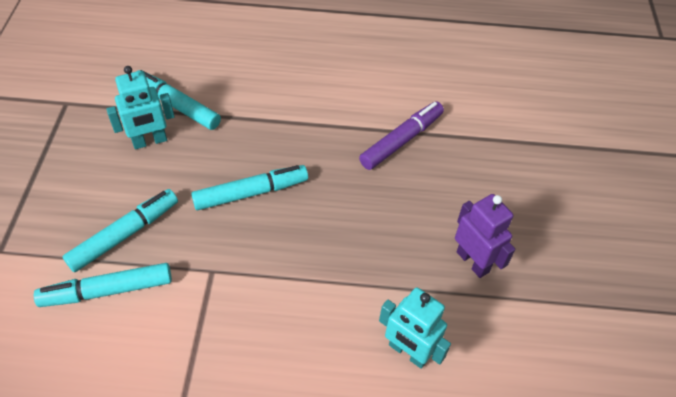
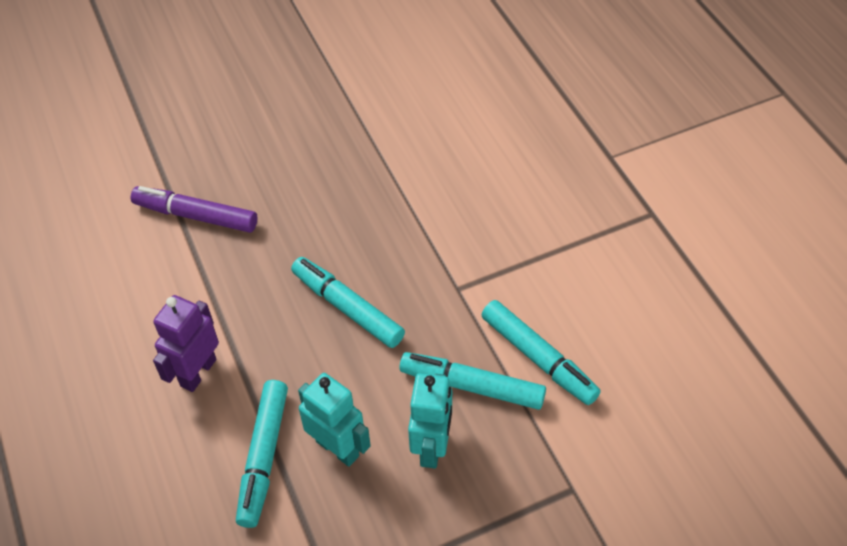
camera: 115 degrees left, 0 degrees up
(408, 352) = (433, 122): turquoise robot -> turquoise robot (432, 447)
(473, 261) = (316, 113): purple robot -> purple robot (198, 372)

